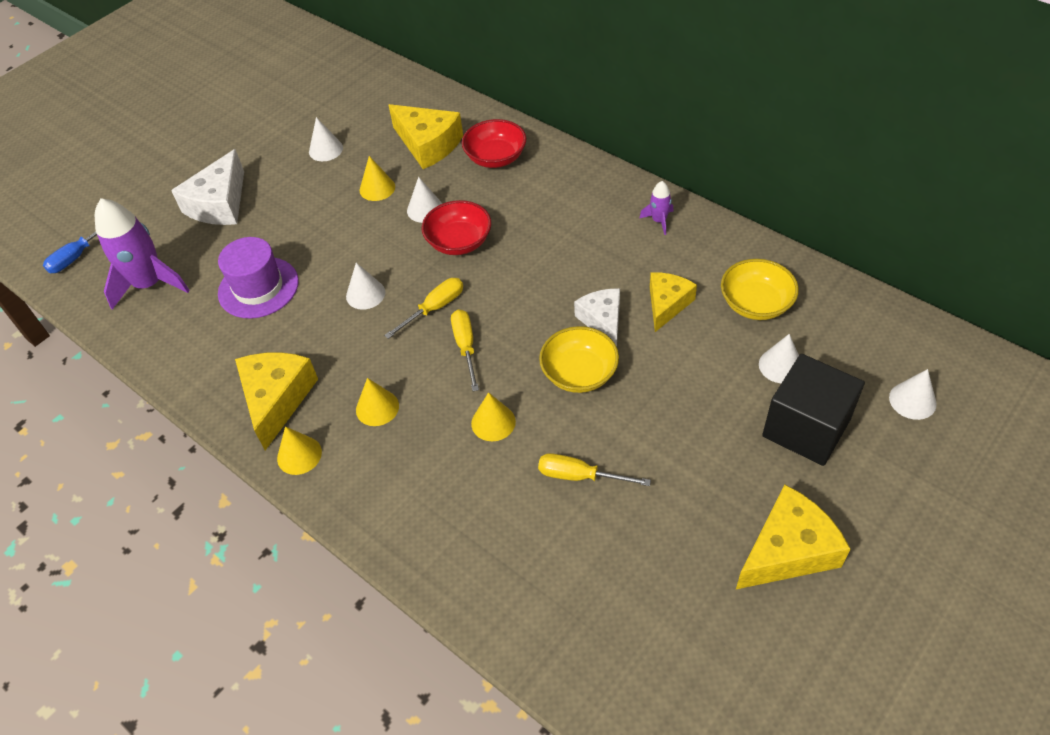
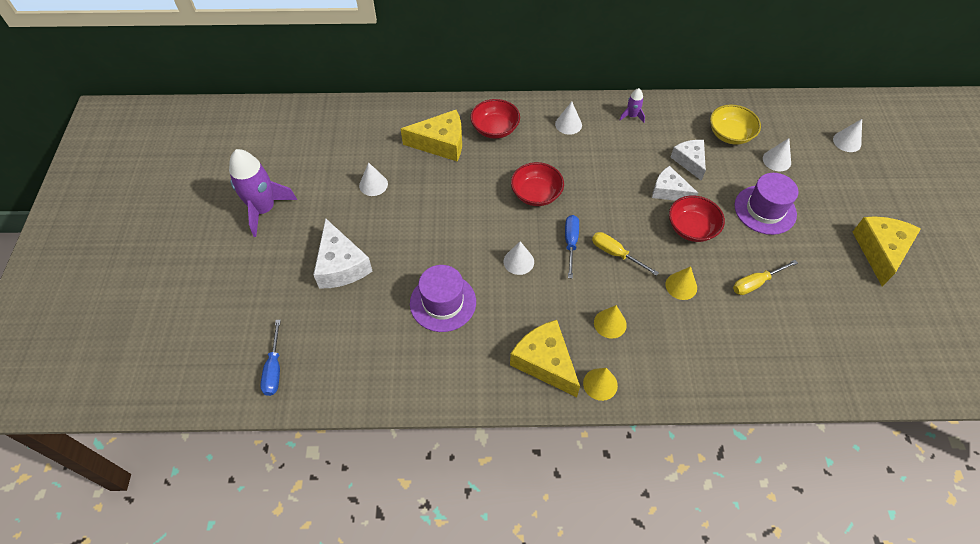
camera: 45 degrees left, 5 degrees up
(150, 284) = (360, 351): purple rocket -> purple rocket (264, 209)
(377, 188) = (442, 190): yellow cone -> none
(425, 209) = (490, 186): white cone -> white cone (568, 124)
(434, 308) = (570, 243): yellow screwdriver -> blue screwdriver
(579, 373) = (691, 228): yellow bowl -> red bowl
(667, 304) = (689, 161): yellow cheese -> white cheese
(693, 409) = (765, 210): none -> purple hat
(806, 428) = (821, 185): black cube -> none

